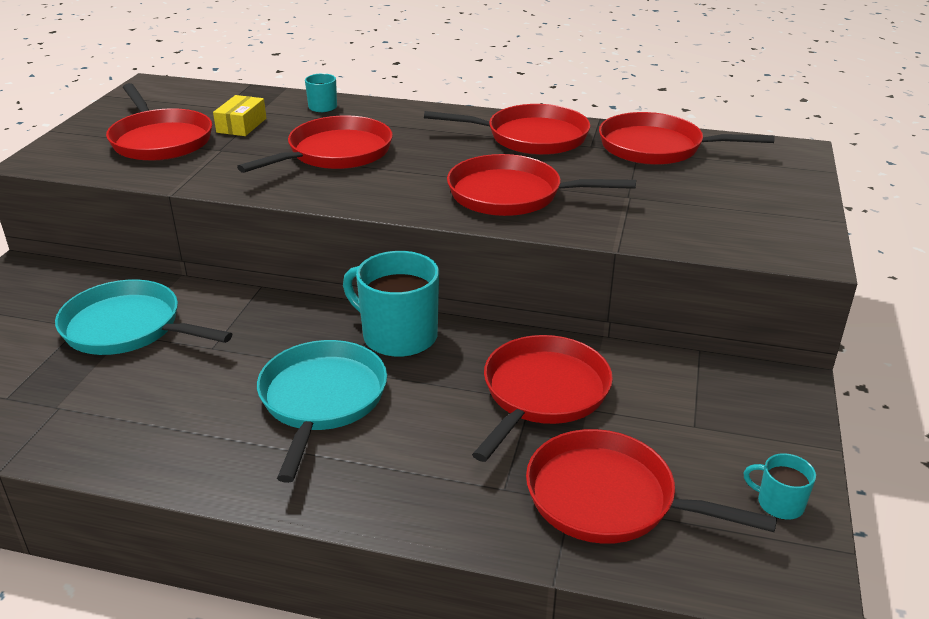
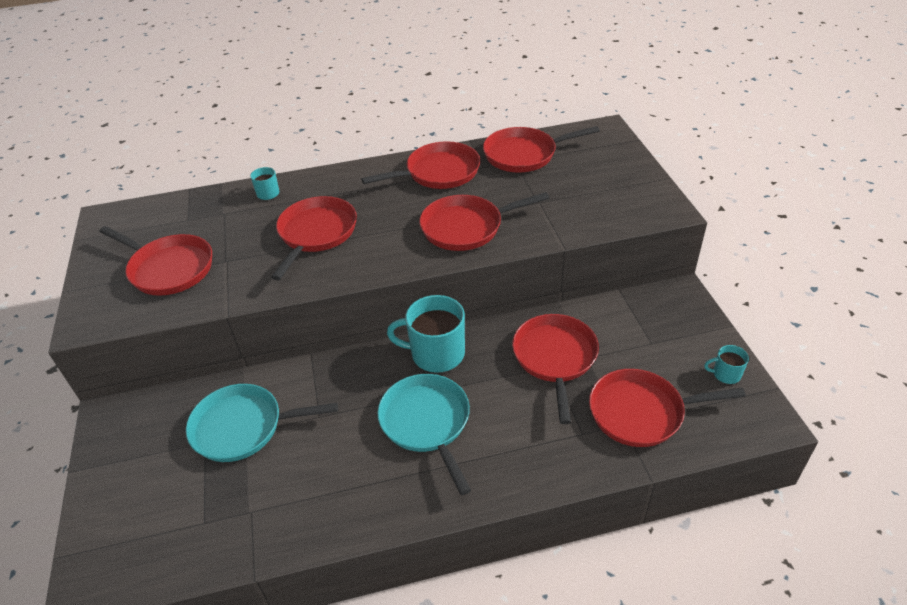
camera: 25 degrees left, 10 degrees up
(241, 125) = (221, 232): yellow box -> none

